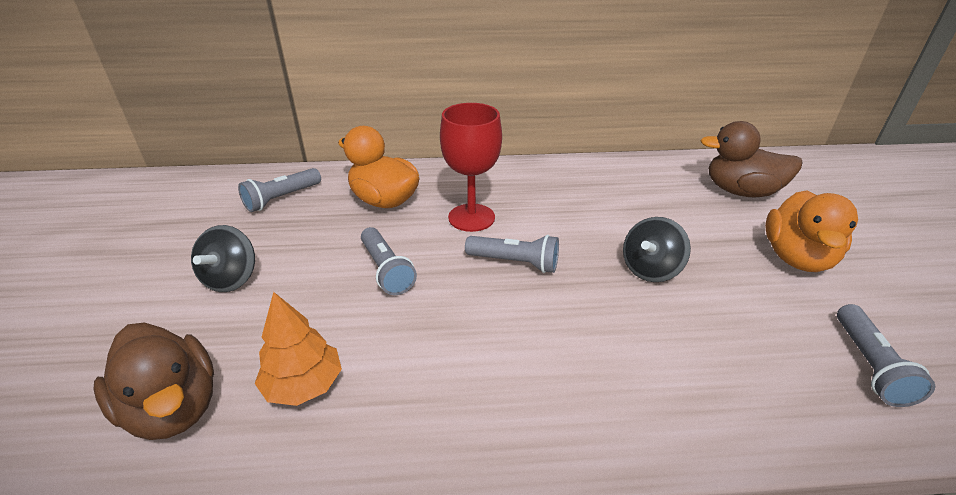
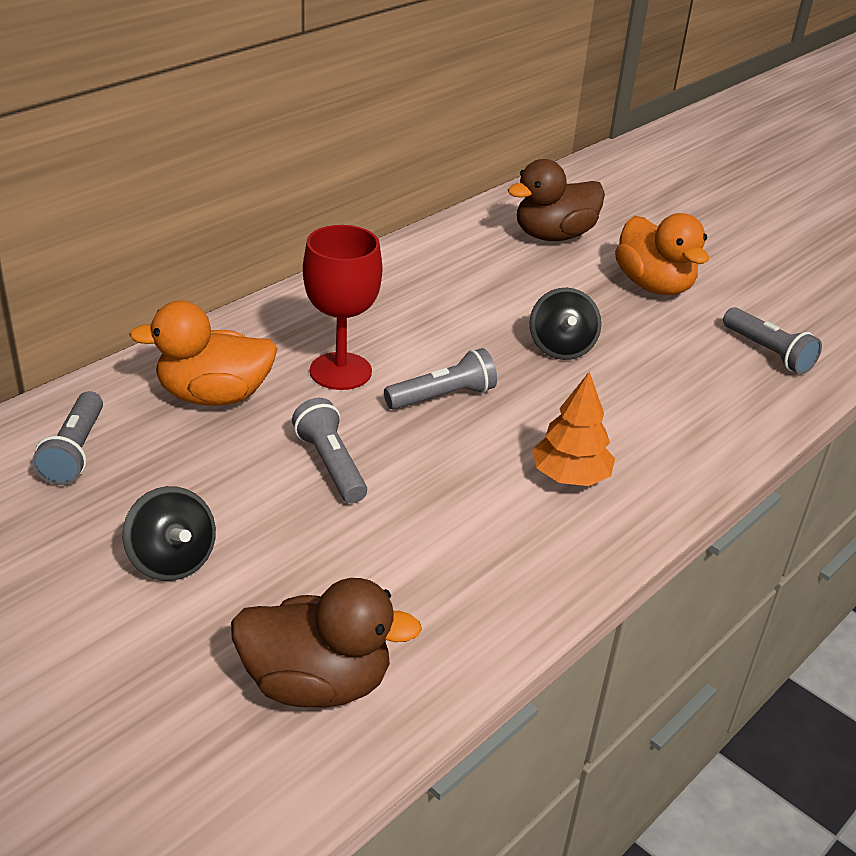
camera: 45 degrees left, 0 degrees up
(304, 385) = (406, 595): orange tree -> orange tree (570, 476)
(386, 270) = (331, 465): grey flashlight -> grey flashlight turned 135 degrees counterclockwise

